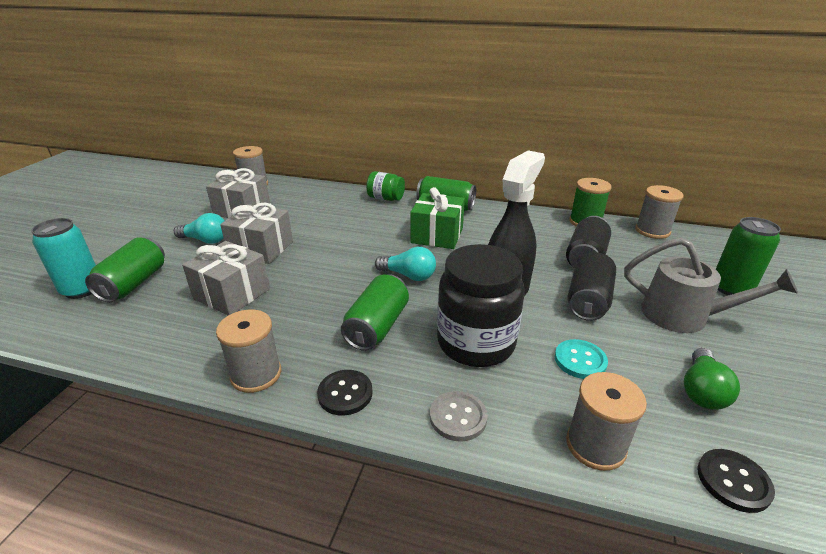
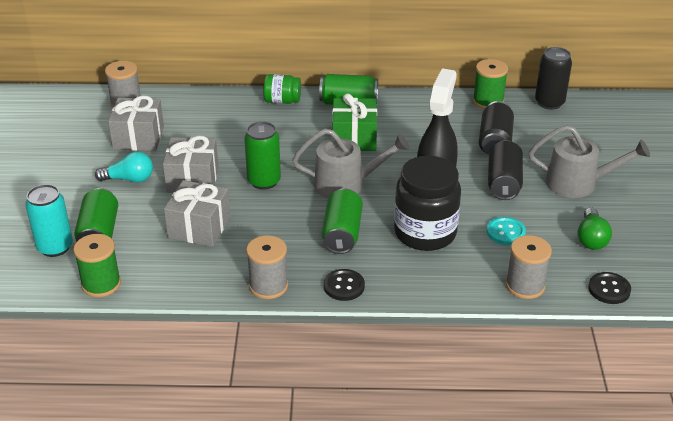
camera: 15 degrees left, 5 degrees up
(85, 336) = (101, 284): none -> green spool
(408, 275) = (346, 184): turquoise light bulb -> grey watering can
(458, 417) = (430, 286): grey button -> none
(652, 231) = (549, 103): grey spool -> black can
(731, 288) = (614, 152): green can -> green can (264, 181)

